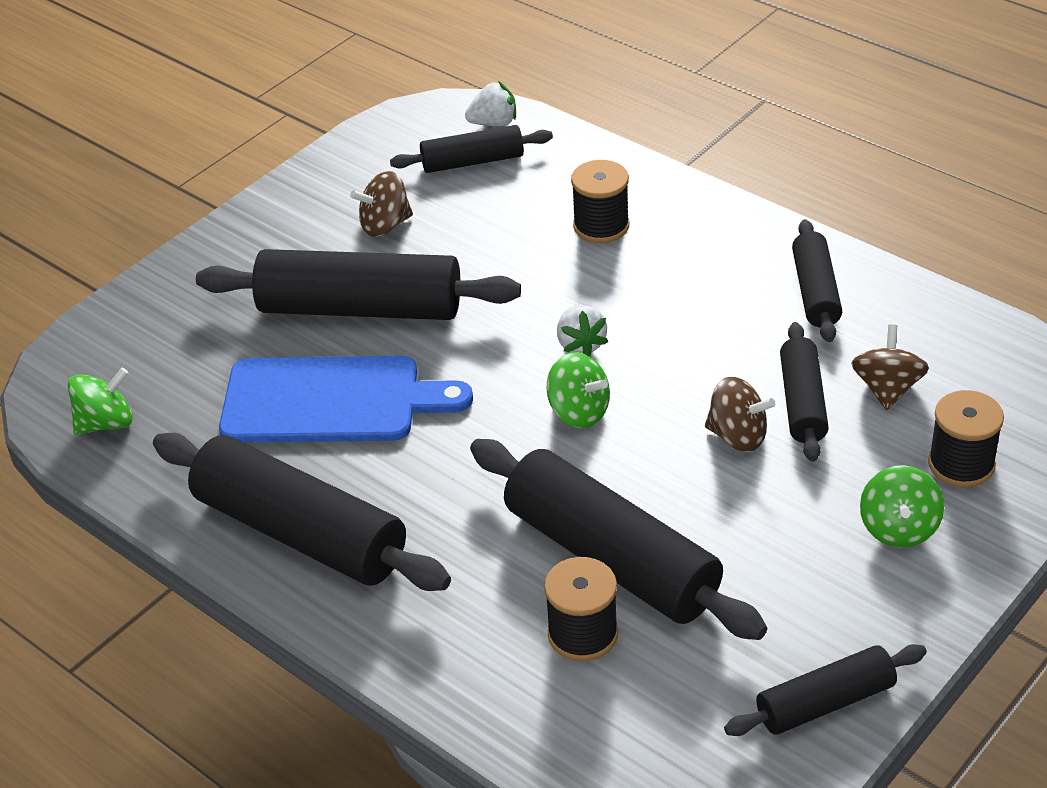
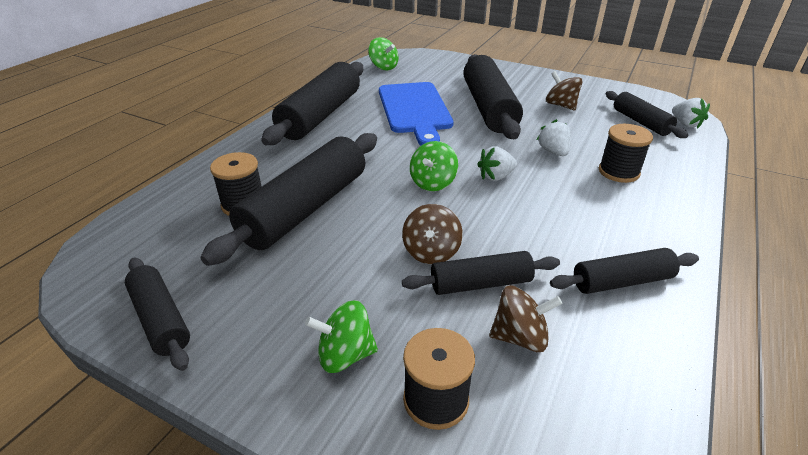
camera: 75 degrees right, 5 degrees down
(530, 271) = (553, 152): none -> white strawberry

